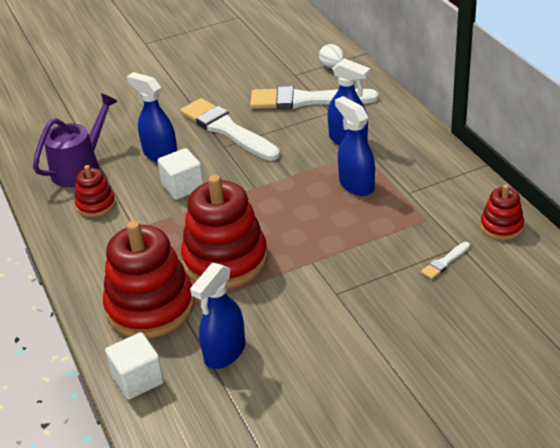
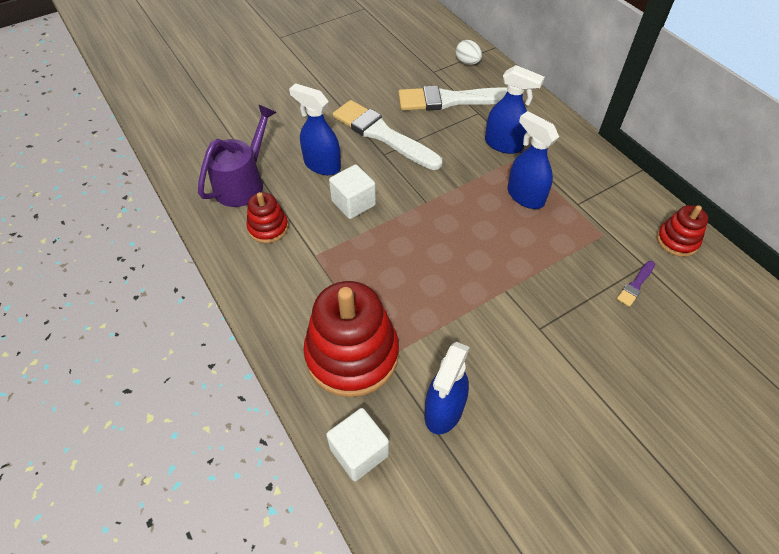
camera: 10 degrees left, 15 degrees up
(225, 260) = (417, 291): red stacking toy -> none
(444, 262) = (635, 285): white brush -> purple brush

